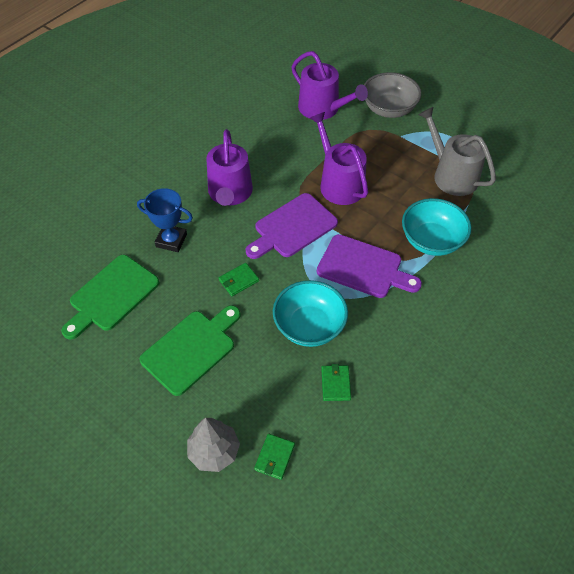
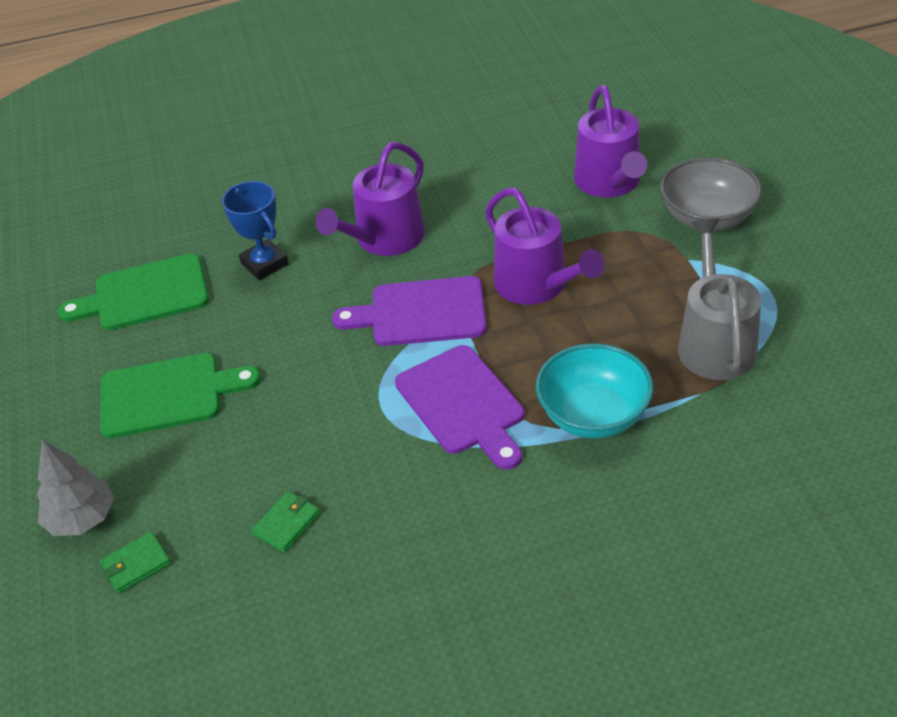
camera: 40 degrees right, 10 degrees down
(238, 280) = (294, 345): green wallet -> none
(309, 326) = (323, 440): turquoise bowl -> none
(339, 183) = (536, 285): purple watering can -> purple watering can turned 135 degrees clockwise

